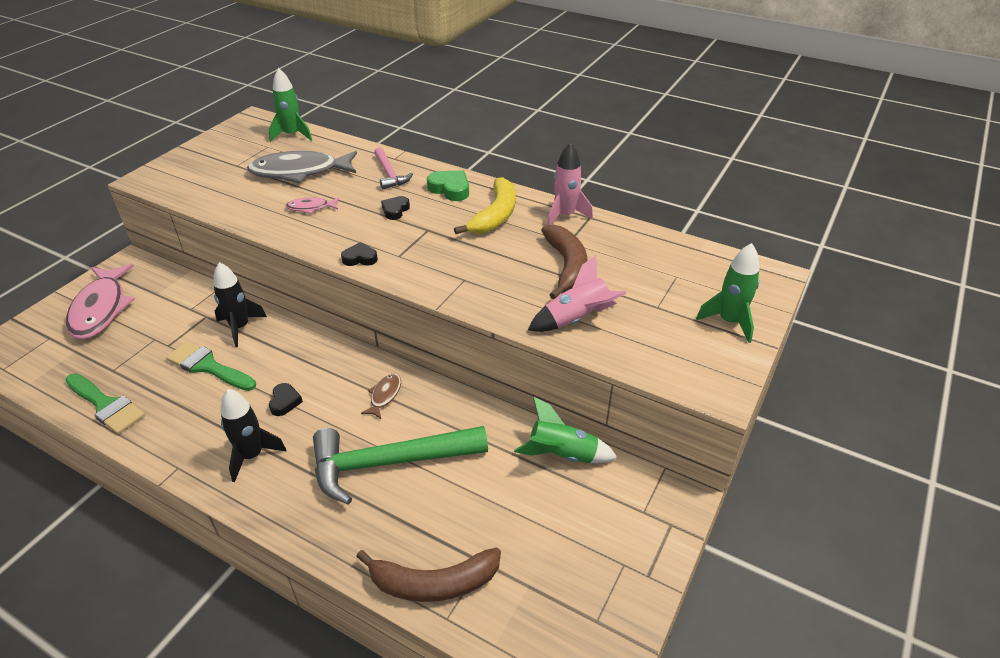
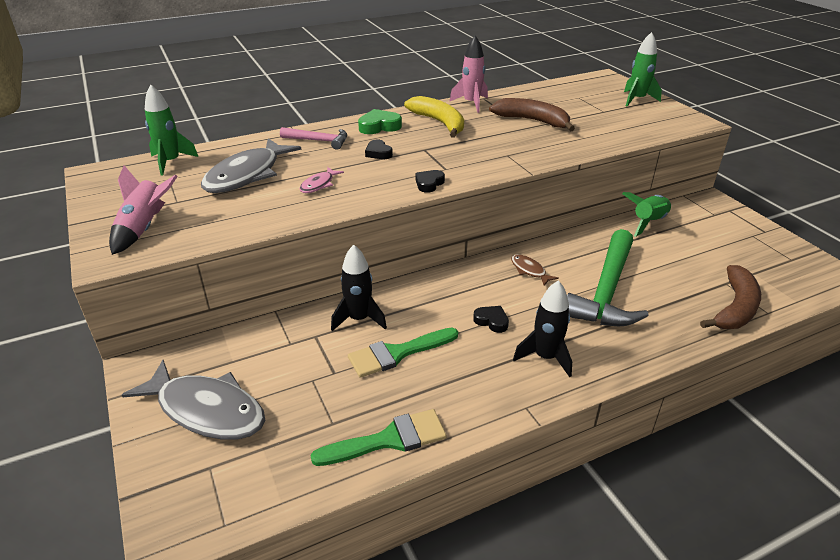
camera: 55 degrees left, 5 degrees down
(101, 309) = (206, 410): pink fish -> grey fish
(576, 319) = (593, 135): pink rocket -> pink rocket (144, 228)

